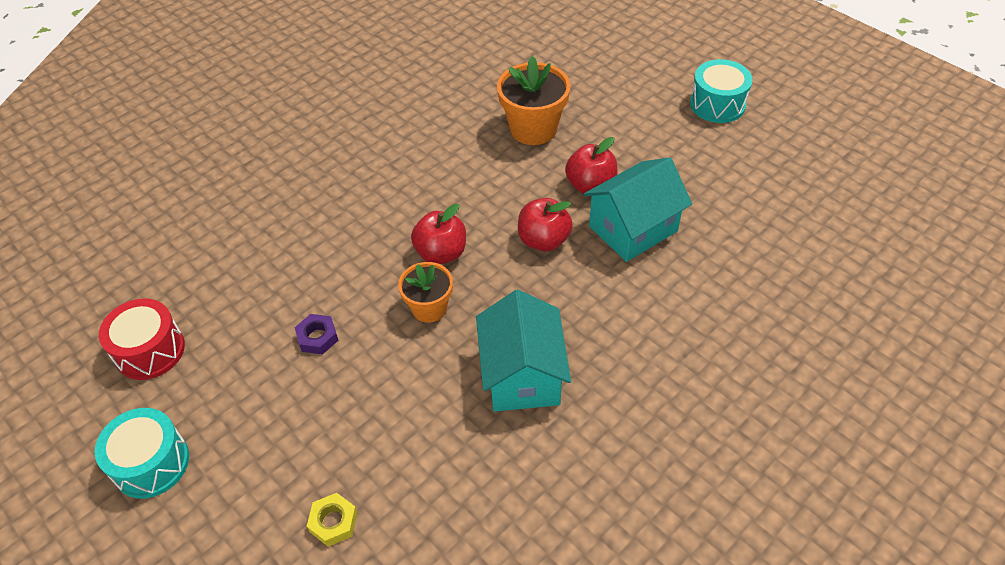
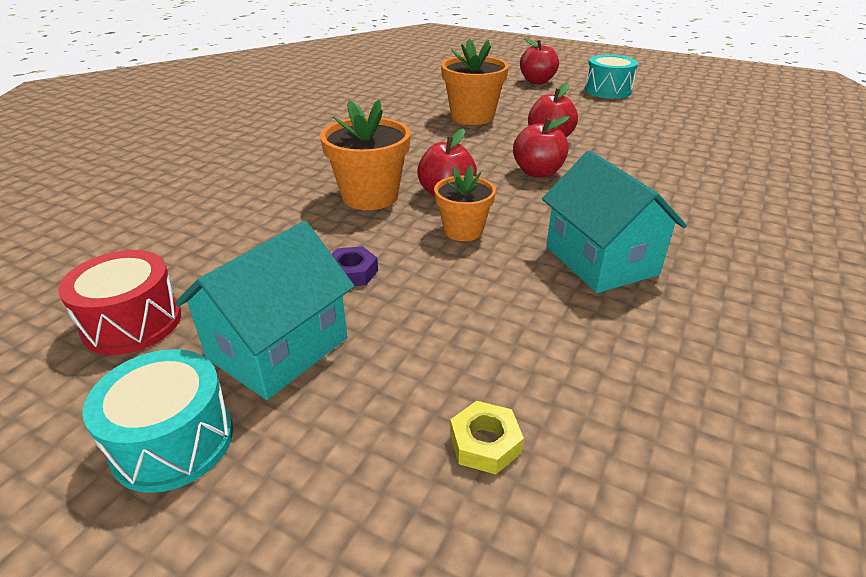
camera: 20 degrees left, 15 degrees down
(373, 241) = (370, 196): none -> orange flower pot
(633, 229) = (609, 155): turquoise house -> turquoise house (278, 348)
(646, 69) = (537, 81): none -> red apple

